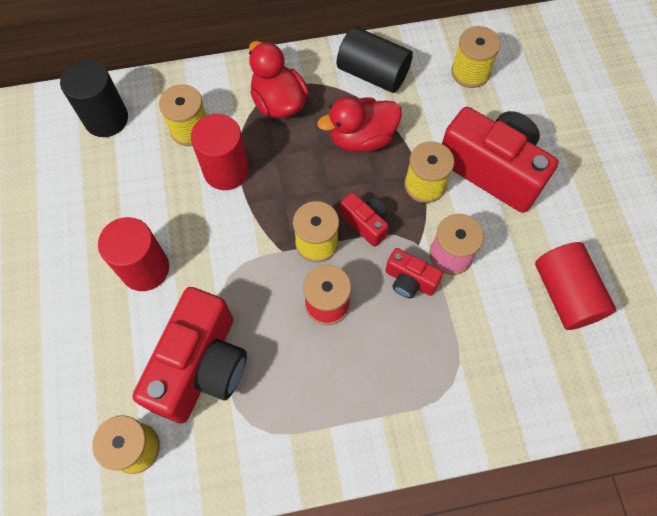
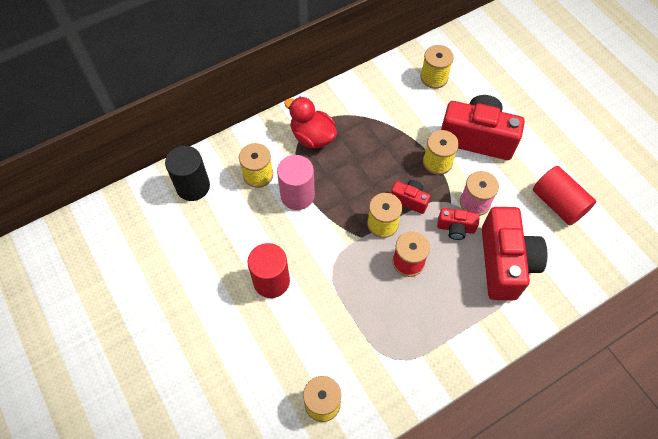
camera: 20 degrees left, 5 degrees down
(201, 366) = (342, 333): red camera -> red camera (505, 263)
(226, 171) = (297, 195): red cylinder -> pink cylinder
(361, 138) = (381, 144): red duck -> none
(373, 73) = (369, 98): black cylinder -> none

